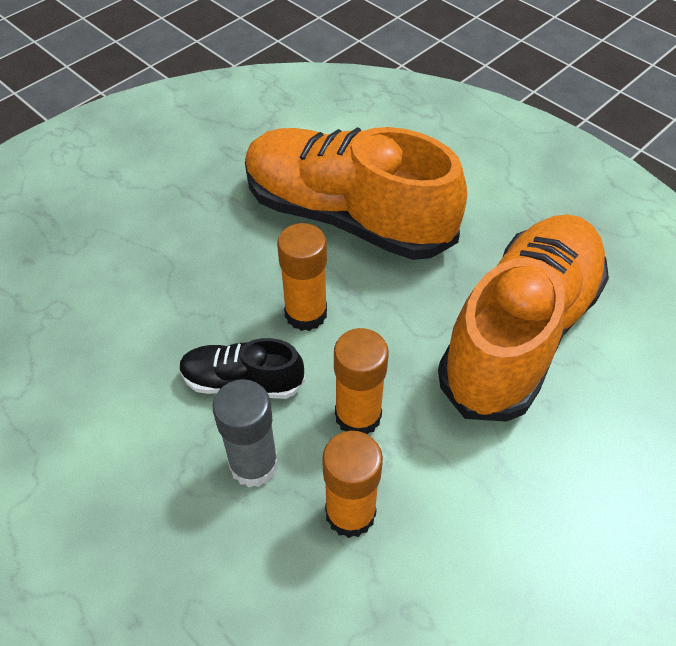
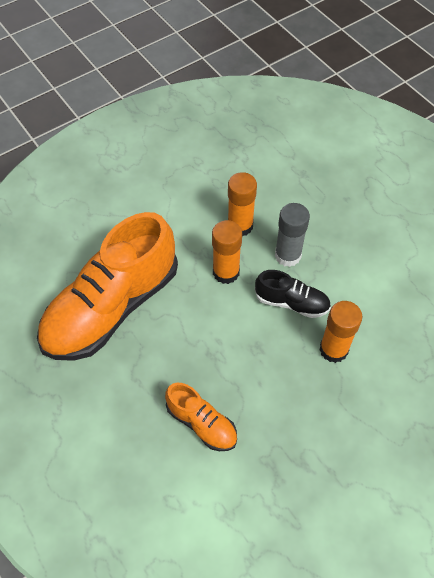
camera: 170 degrees left, 5 degrees up
(306, 313) = (246, 342): orange glue stick -> orange glue stick (333, 349)
(347, 216) = (201, 423): orange shoe -> orange shoe, size x0.46

